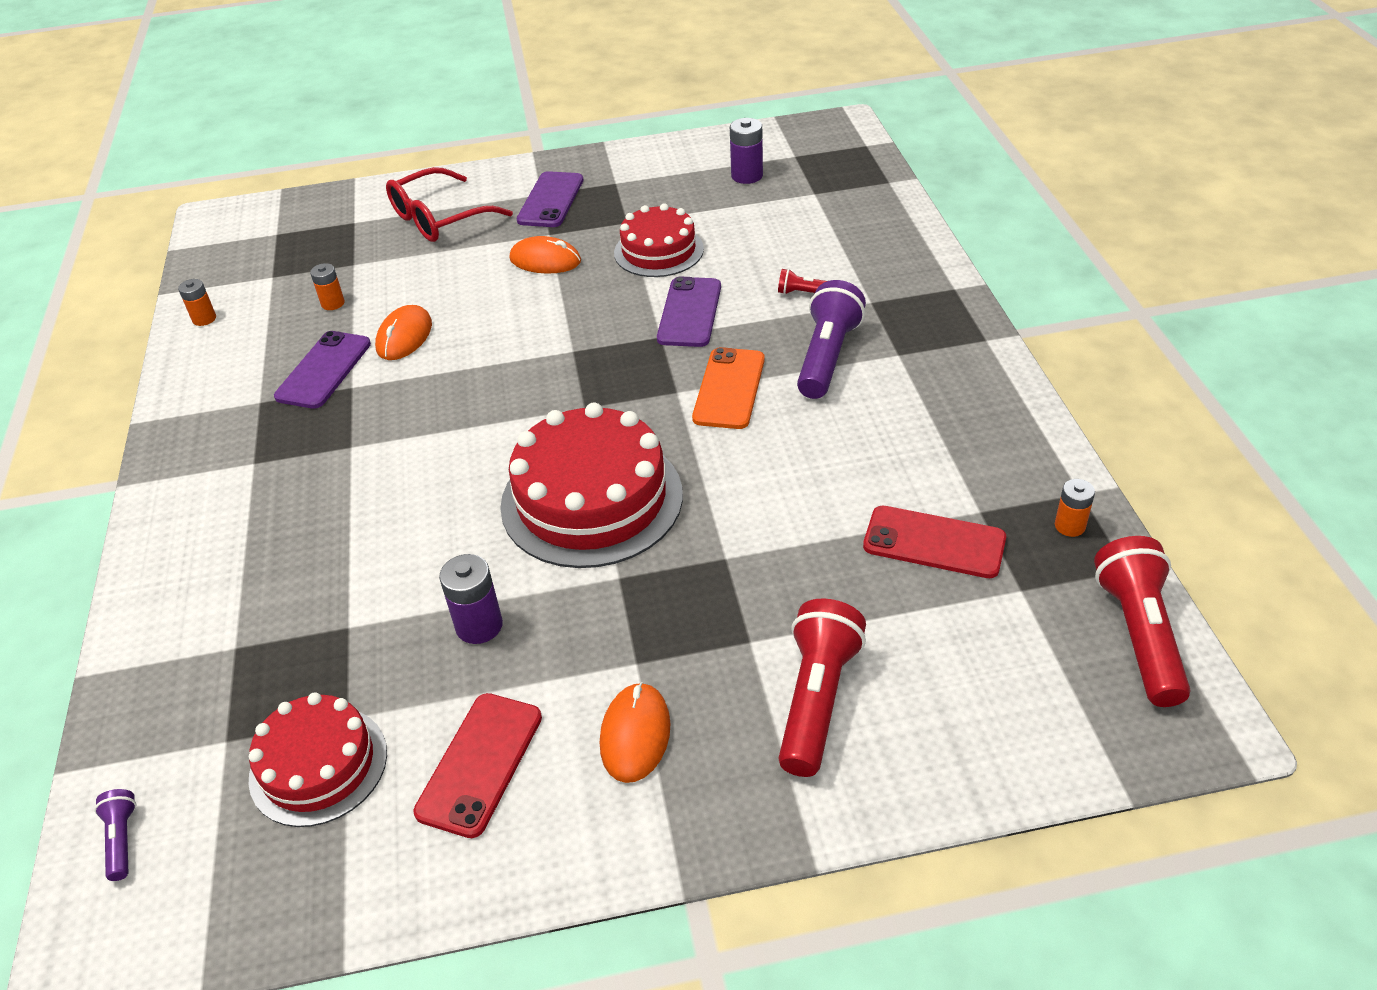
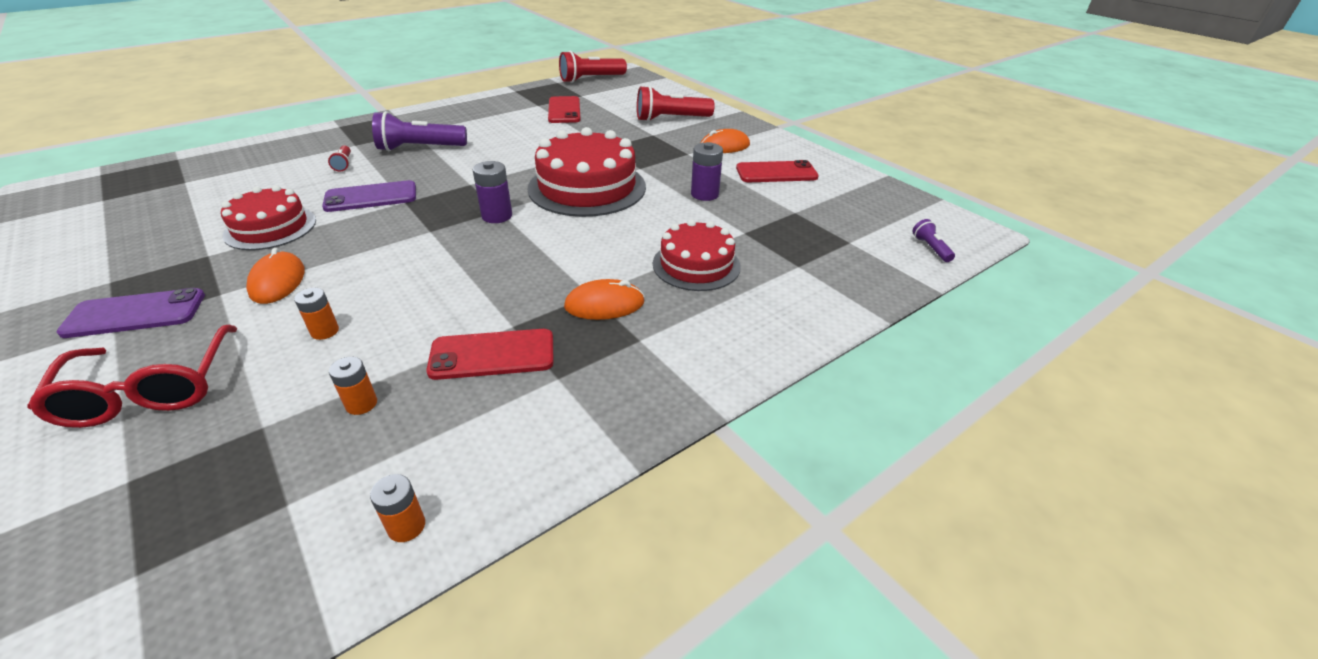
camera: 120 degrees left, 5 degrees down
(122, 840) = (930, 248): purple flashlight -> purple flashlight turned 120 degrees clockwise
(318, 765) = (826, 210): red cake -> red cake (696, 265)
(324, 370) = (492, 354): purple phone -> red phone
(404, 336) = (423, 323): orange mouse -> orange mouse (604, 304)
(439, 218) = (150, 390): red glasses -> red glasses turned 45 degrees clockwise
(729, 389) = (462, 169): orange phone -> none
(747, 176) = (133, 214): purple battery -> purple battery (497, 216)
(1070, 526) = (537, 91): orange battery -> orange battery (325, 331)

